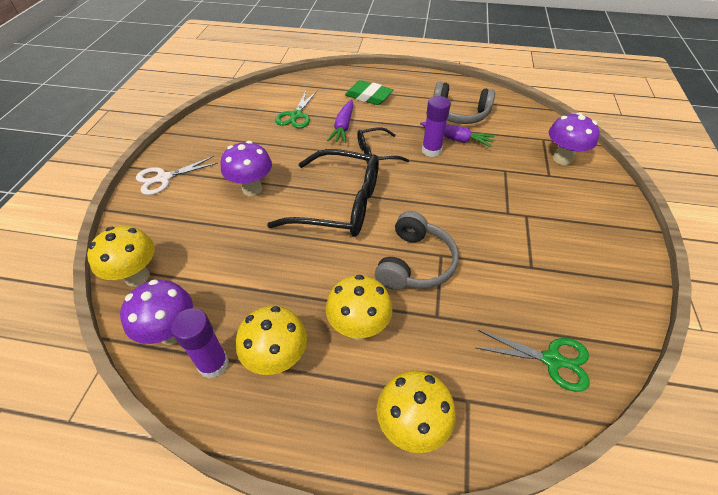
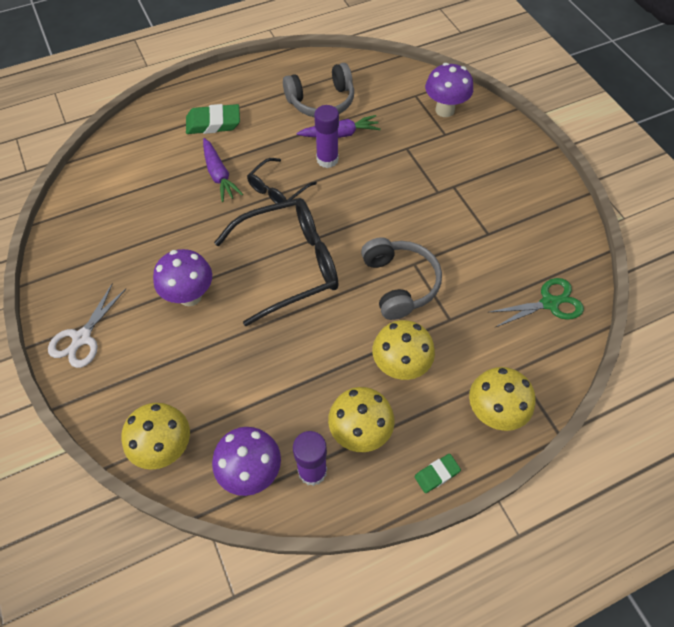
camera: 35 degrees left, 10 degrees up
(296, 115) = (156, 186): green scissors -> none
(310, 444) = (437, 474): none -> green eraser

